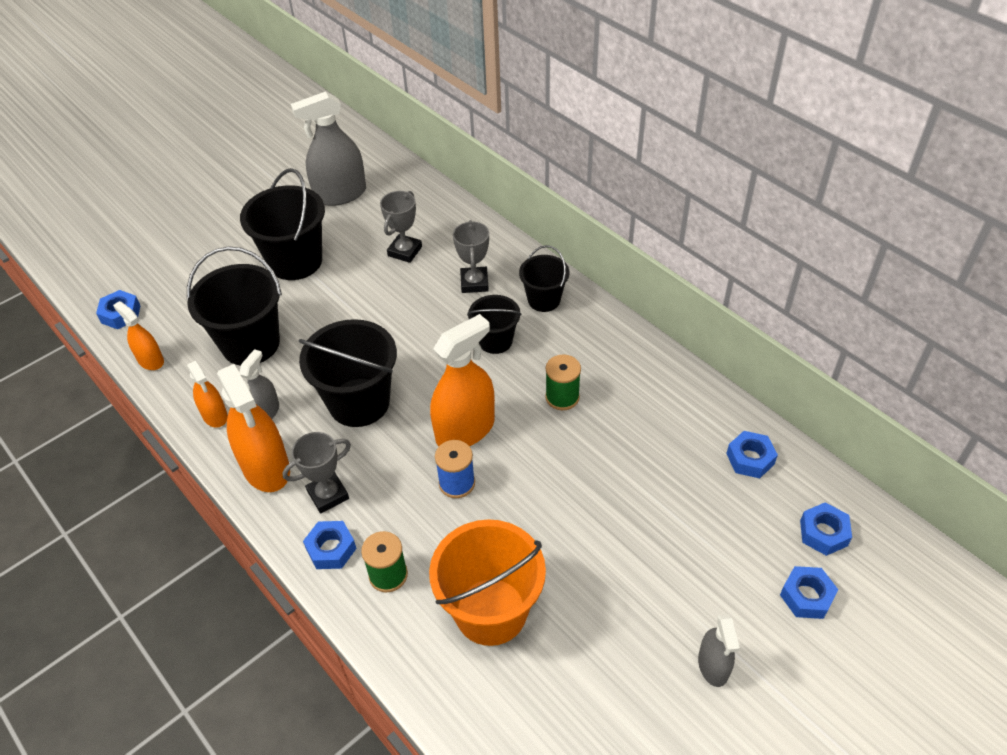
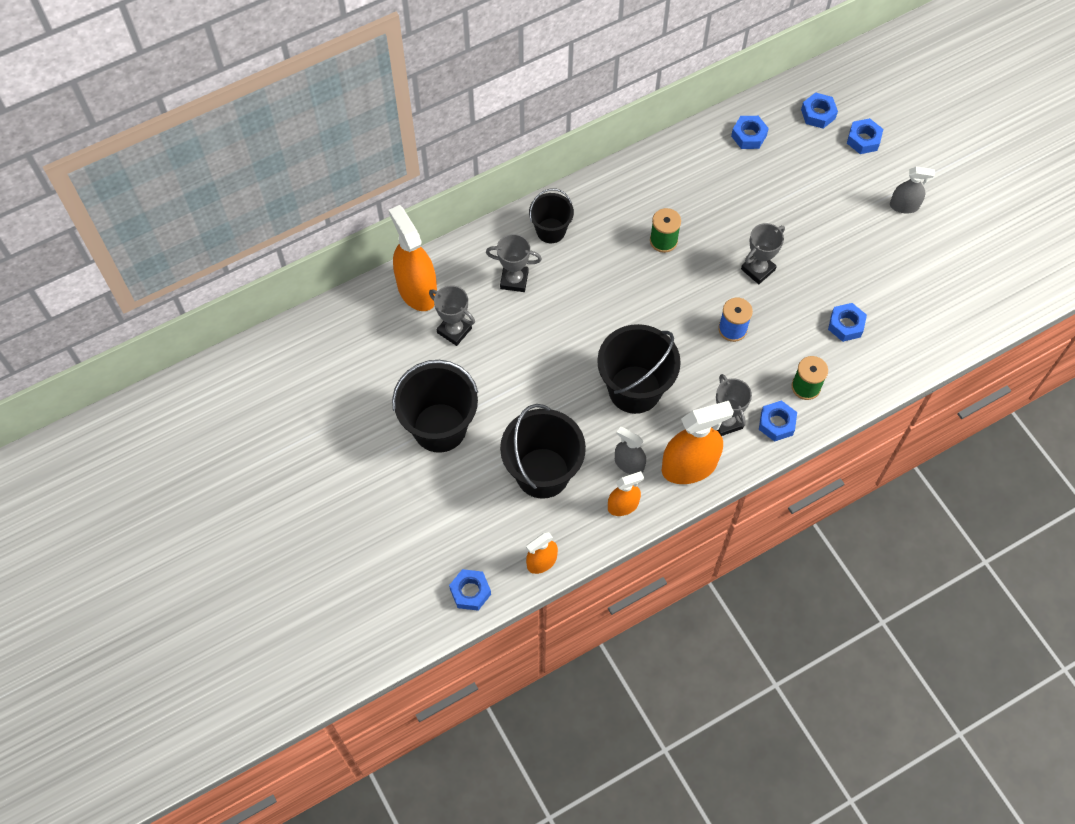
camera: 80 degrees left, 15 degrees up
(340, 194) = (348, 378): grey spray bottle -> none
(465, 430) = (681, 315): orange spray bottle -> orange spray bottle (417, 290)
(491, 611) = (846, 325): orange bucket -> blue nut
(495, 341) = (590, 276): black bucket -> none
(550, 497) = (758, 269): none -> grey trophy

